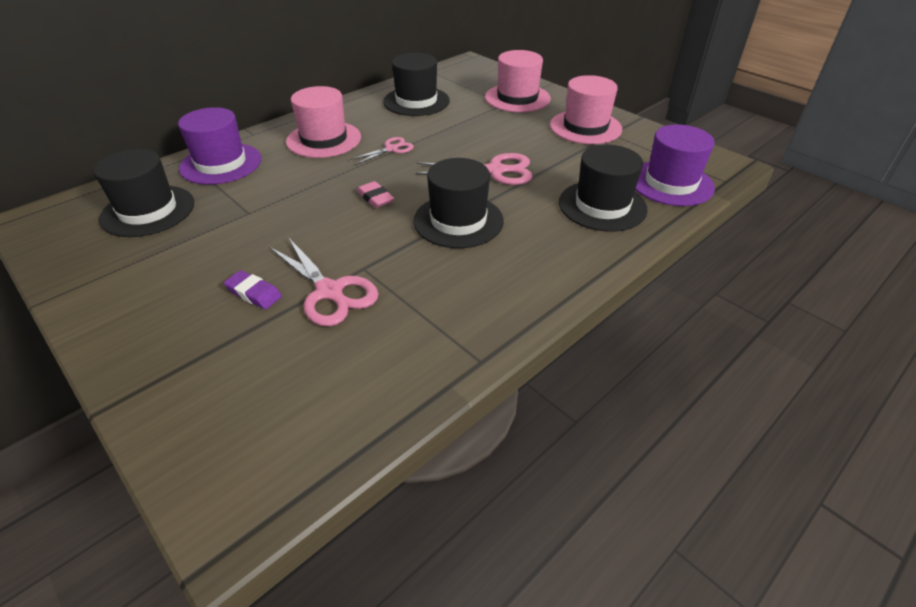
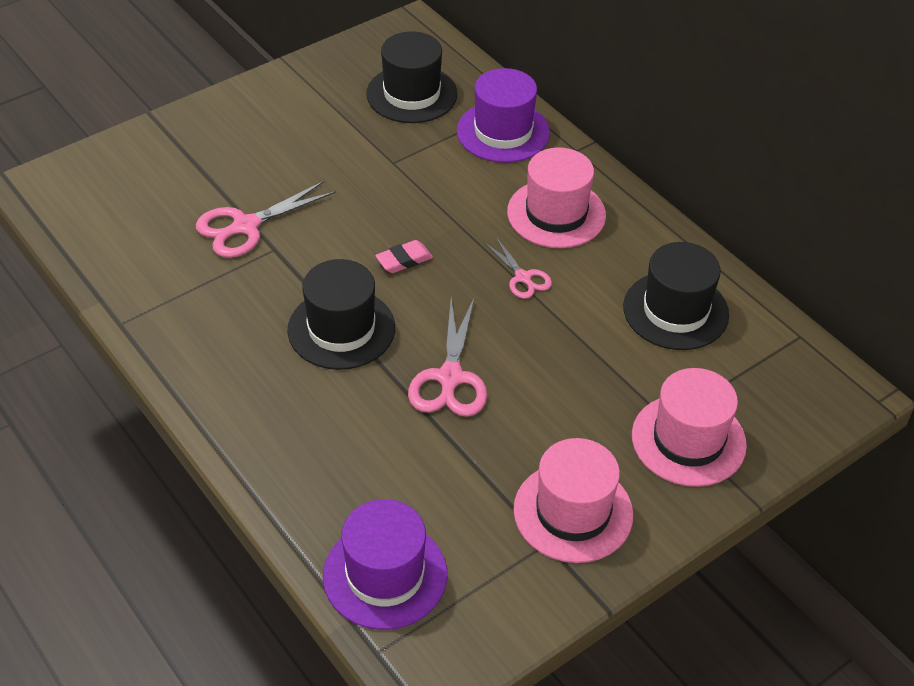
camera: 95 degrees right, 5 degrees up
(254, 293) = (258, 178): purple eraser -> none
(602, 206) = (343, 476): black hat -> none

